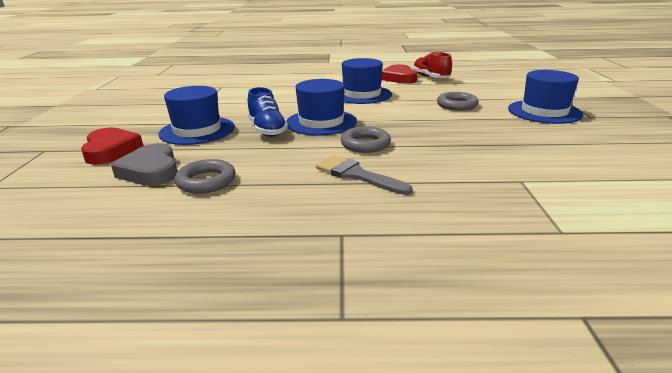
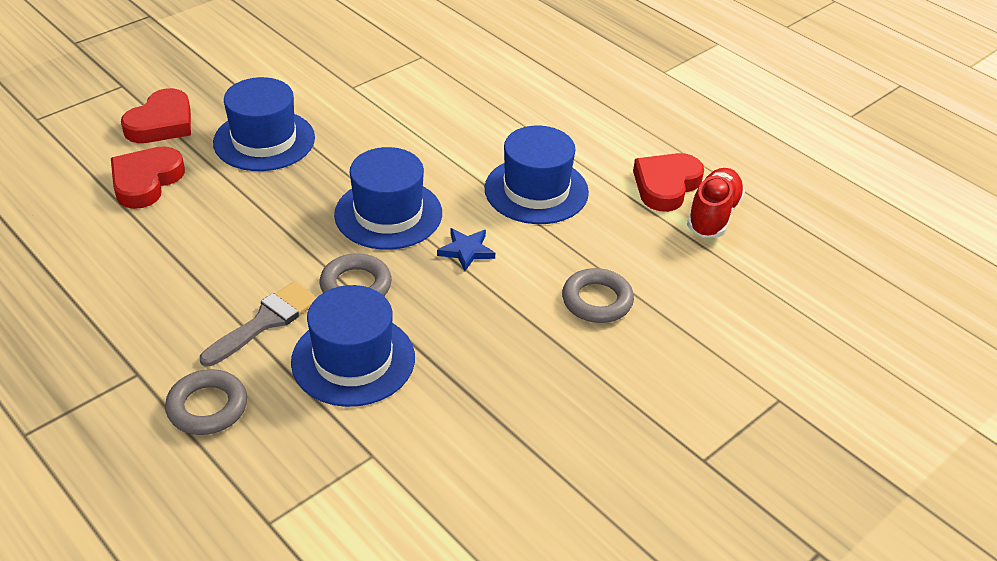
camera: 45 degrees right, 15 degrees up
(151, 170) = (146, 181): grey heart -> red heart
(206, 181) = (157, 230): grey ring -> grey ring (207, 407)
(267, 130) = (319, 188): blue shoe -> none
(357, 175) = (265, 322): grey brush -> grey brush turned 45 degrees clockwise
(380, 116) = (466, 251): none -> blue star
(544, 112) = (670, 402): blue hat -> blue hat (353, 359)

